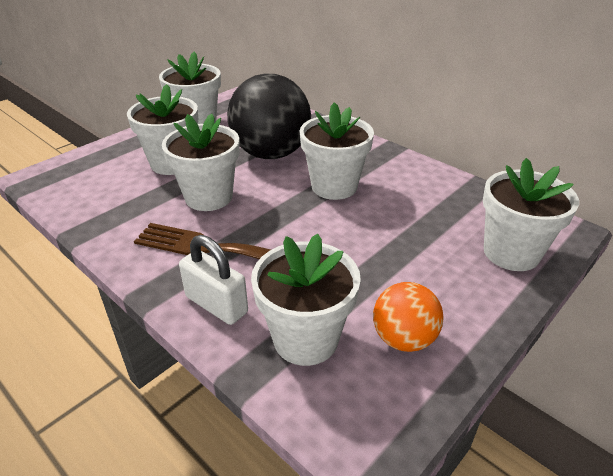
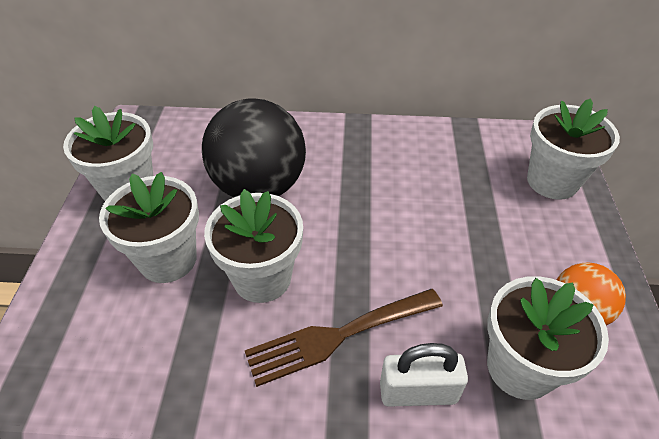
camera: 40 degrees left, 10 degrees up
(334, 186) = (361, 193): white flower pot -> none

